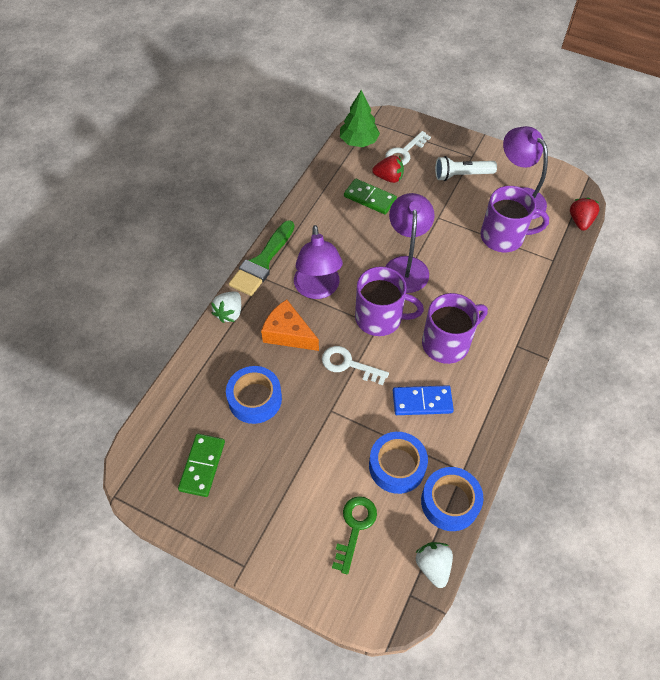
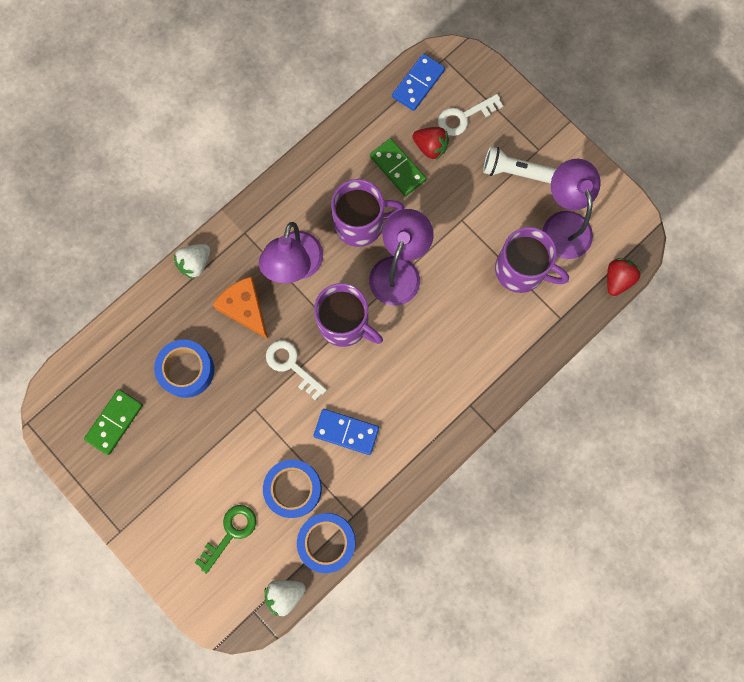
camera: 20 degrees right, 20 degrees up
(262, 262) = (250, 213): green brush -> none
(359, 141) = (418, 84): green tree -> blue domino
(433, 566) = (285, 594): white strawberry -> white strawberry turned 120 degrees counterclockwise
(447, 343) = (400, 377): purple mug -> purple mug (361, 223)

